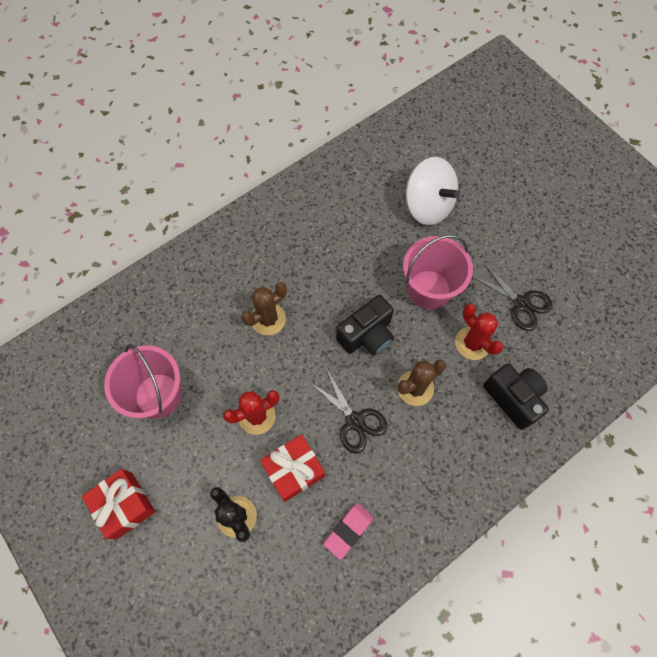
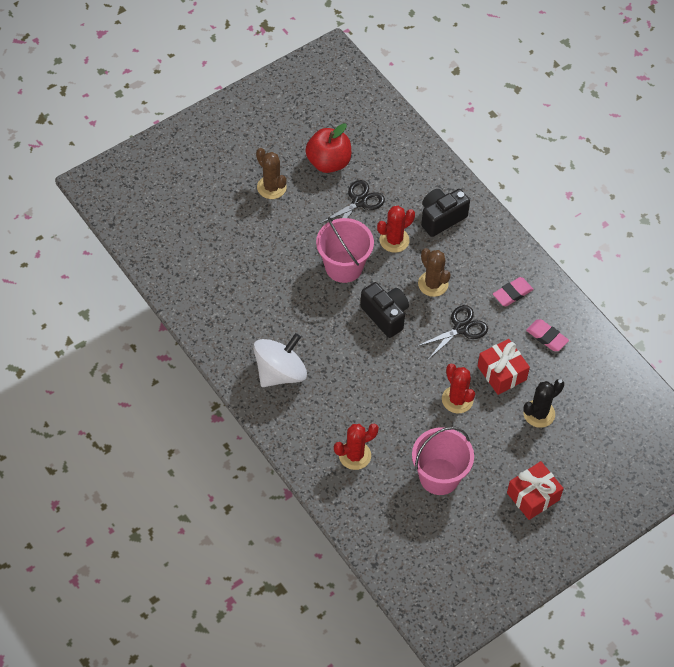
camera: 90 degrees left, 10 degrees down
(189, 307) = (355, 455): none -> red cactus
(268, 319) = (368, 391): brown cactus -> brown cactus (271, 187)
(410, 486) = (512, 293): none -> pink eraser
(428, 205) = (258, 260): white spinning top -> white spinning top (280, 372)
(571, 269) = (328, 162): none -> red apple

